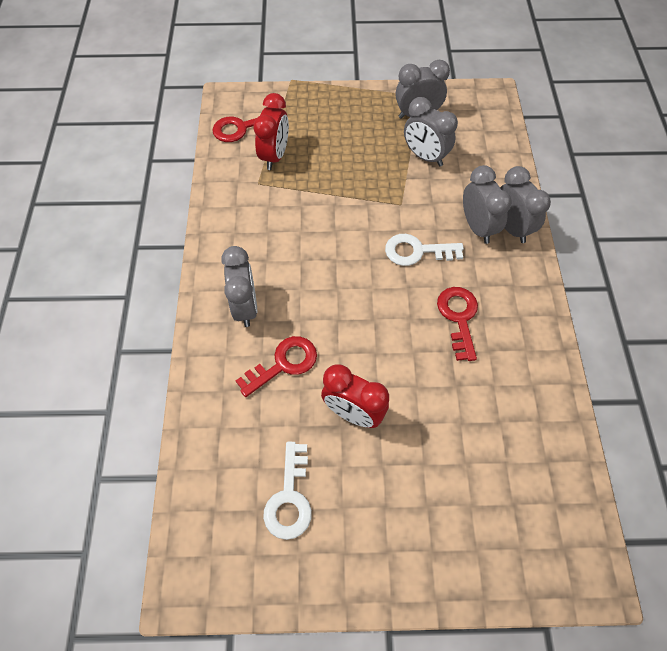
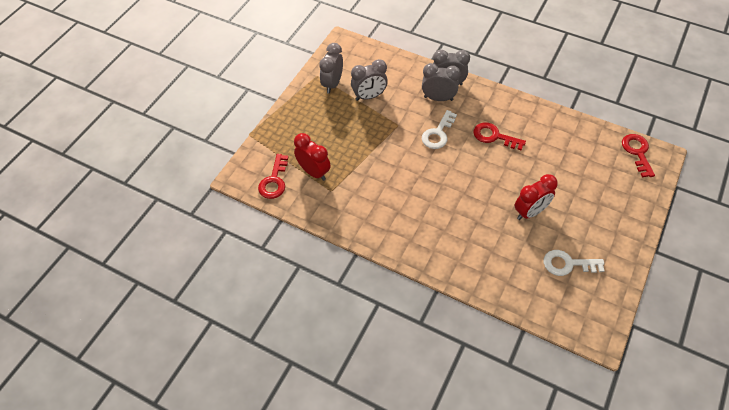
camera: 60 degrees left, 5 degrees down
(245, 307) = (428, 236): grey clock -> none
(283, 364) = (480, 233): red key -> red key (637, 152)
(290, 498) = (568, 264): white key -> white key turned 150 degrees clockwise

